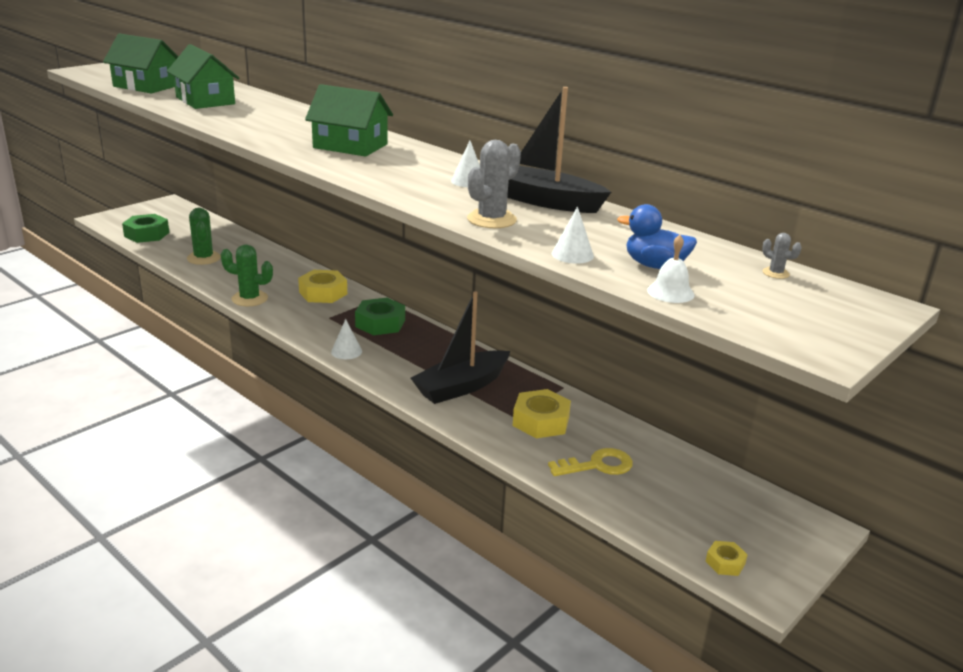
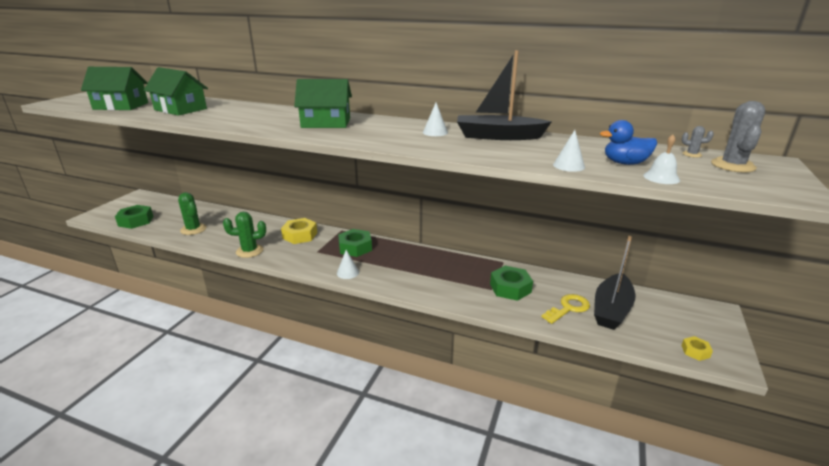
camera: 20 degrees left, 0 degrees up
(461, 387) = (443, 278): black boat -> black boat (611, 309)
(491, 219) = (486, 153): grey cactus -> grey cactus (732, 165)
(541, 421) = (510, 288): yellow nut -> green nut

